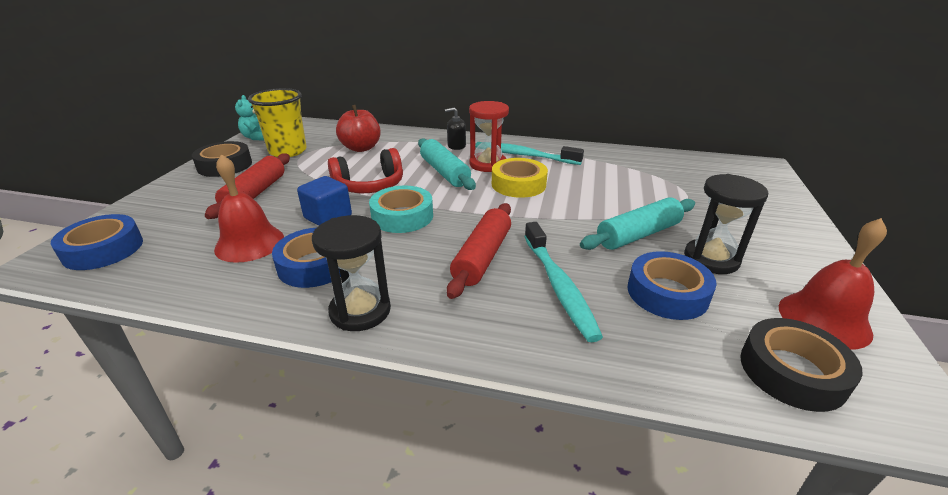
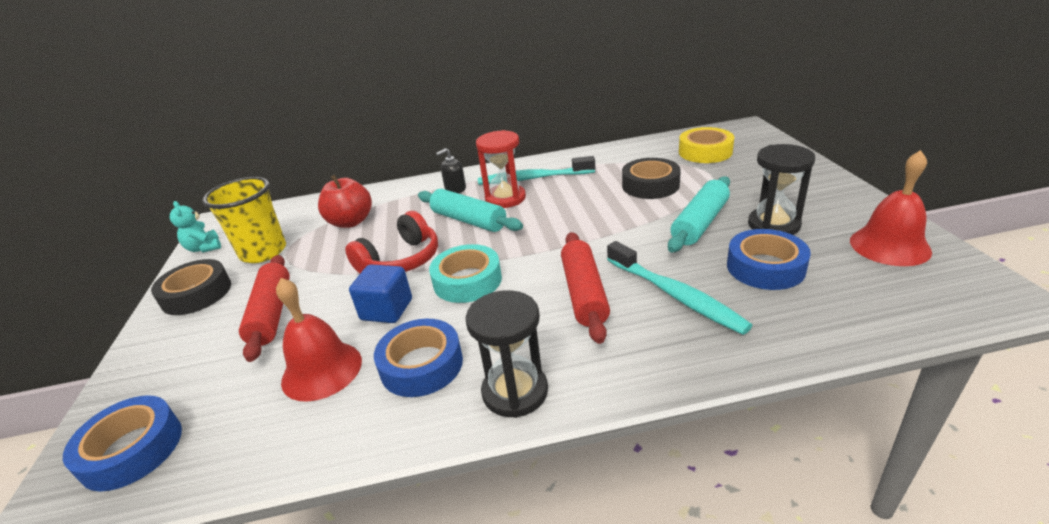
camera: 20 degrees left, 0 degrees up
(518, 184) = (554, 210): yellow tape -> yellow tape (705, 152)
(792, 371) = (901, 296): black tape -> black tape (650, 185)

